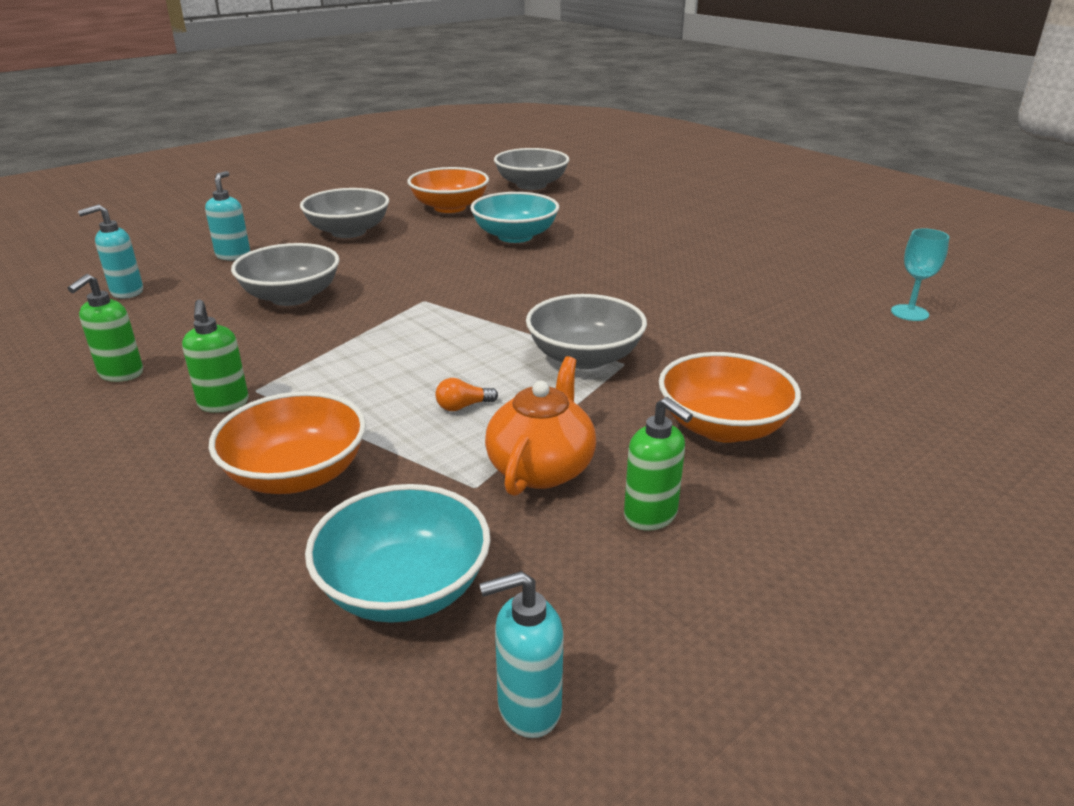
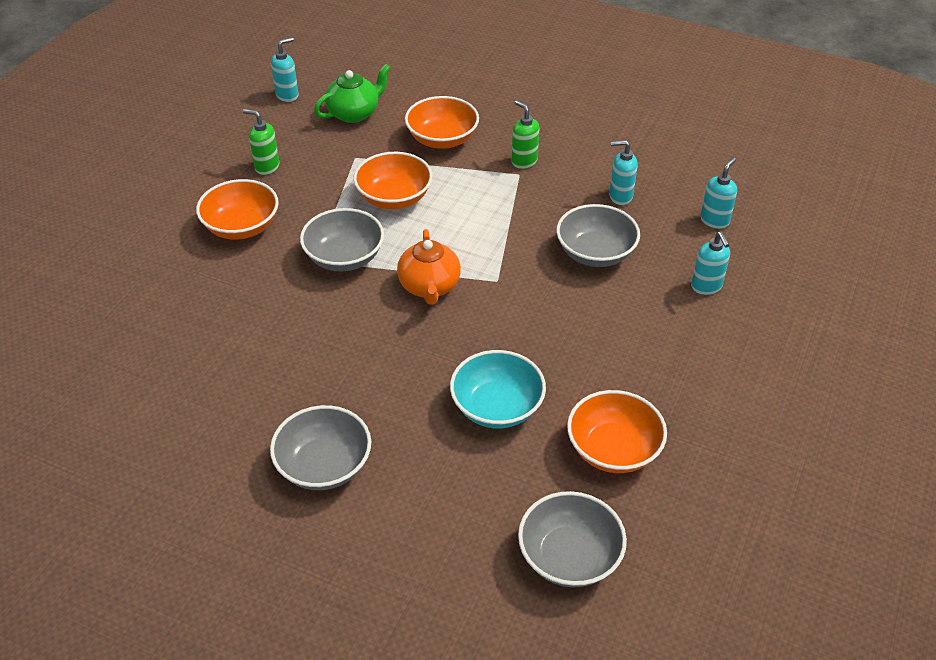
camera: 155 degrees right, 15 degrees up
(121, 374) = (606, 161): green soap dispenser -> none
(177, 334) = (620, 196): none -> turquoise soap dispenser
(348, 232) = (660, 359): grey bowl -> grey bowl (324, 465)
(404, 588) = (354, 113): turquoise bowl -> green teapot
(463, 406) = (394, 198): orange light bulb -> orange bowl
(541, 468) = (329, 175): orange teapot -> orange teapot (429, 286)
(909, 313) = (103, 390): turquoise goblet -> none

